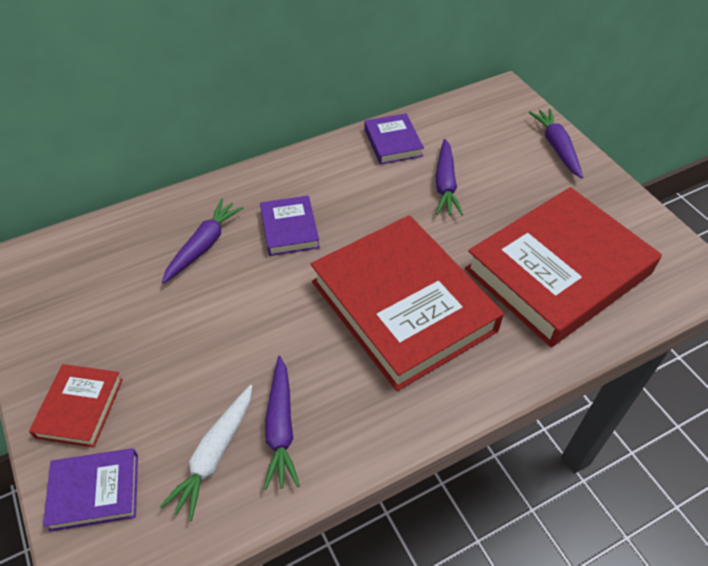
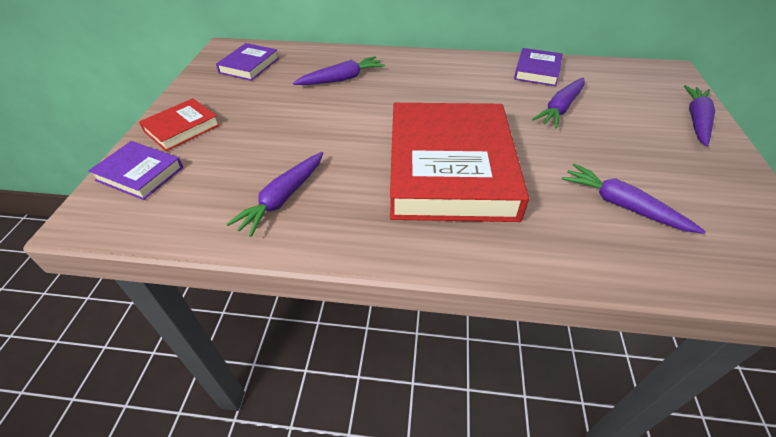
camera: 35 degrees right, 5 degrees down
(214, 455) = (225, 191): white carrot -> none
(289, 229) = (408, 91): purple book -> purple book (249, 65)
(557, 271) = (622, 205): red book -> purple carrot

